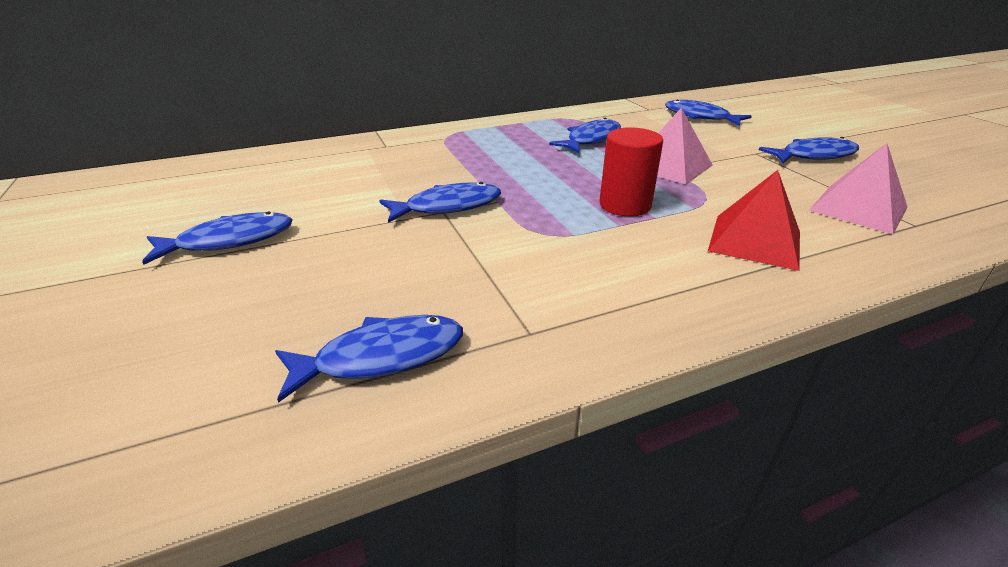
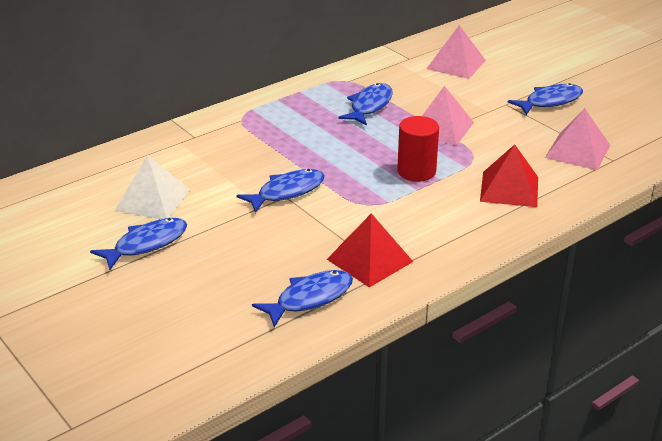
camera: 15 degrees left, 0 degrees up
(287, 195) = (152, 200): none -> white pyramid
(511, 310) = (370, 260): none -> red pyramid
(700, 117) = (456, 64): blue fish -> pink pyramid

